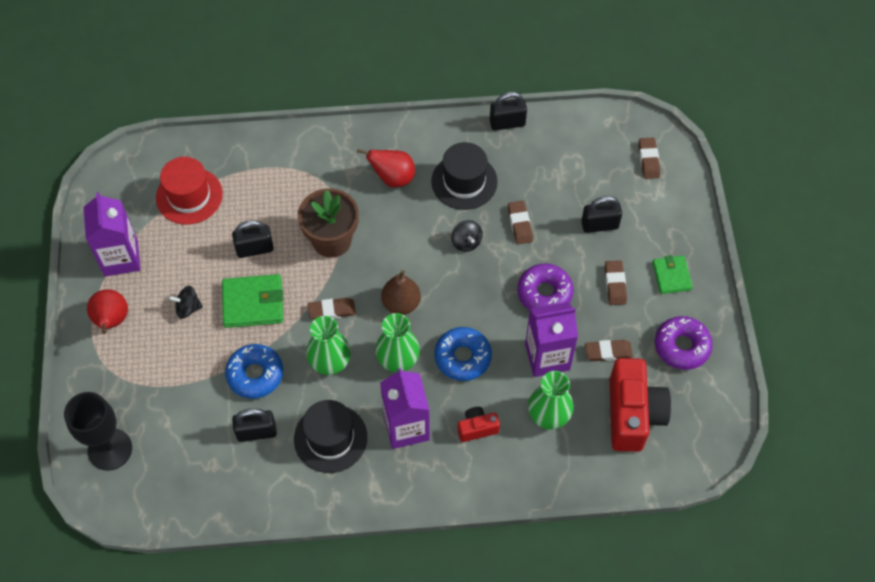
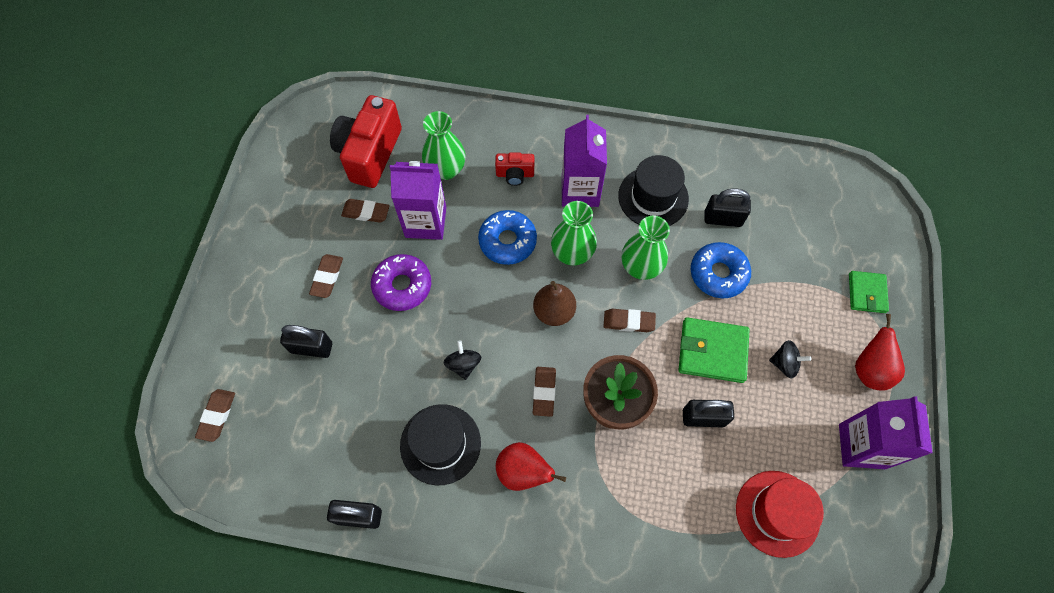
camera: 165 degrees left, 5 degrees up
(110, 449) = (866, 236): black goblet -> none
(520, 224) = (397, 371): brown eraser -> brown eraser (544, 392)
(671, 276) = (266, 272): green wallet -> green wallet (866, 293)
(682, 346) = (294, 201): purple donut -> none

